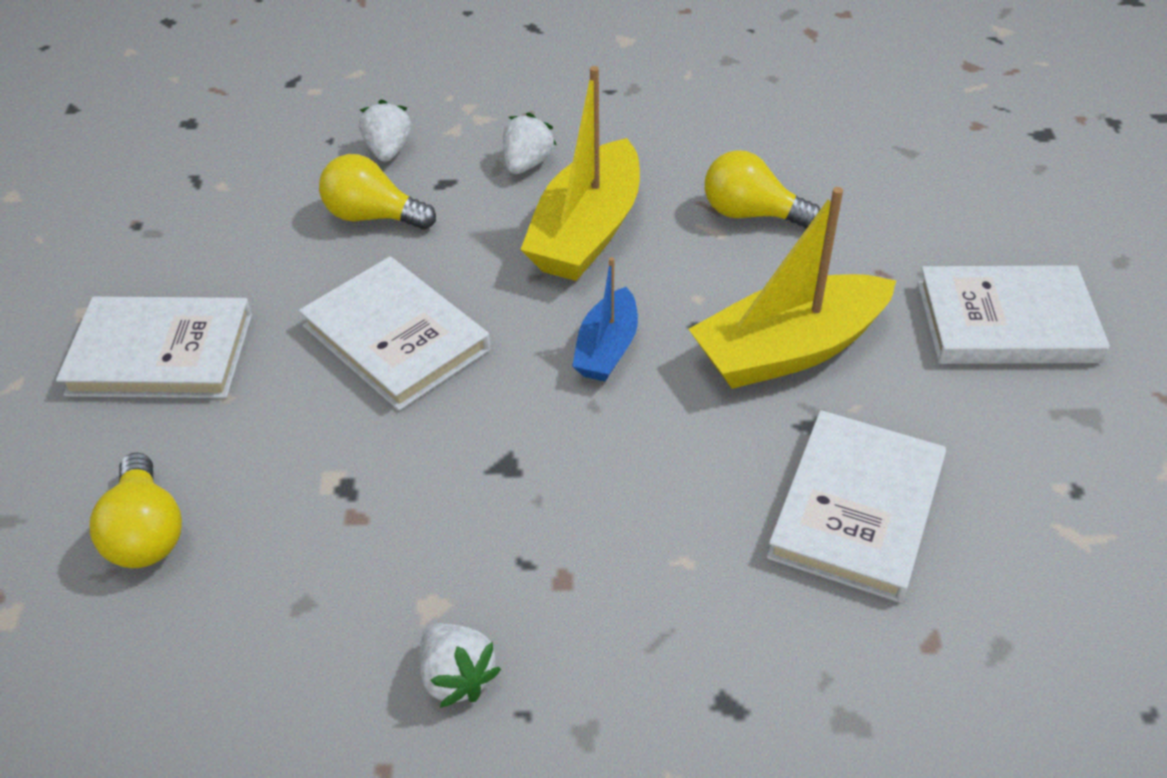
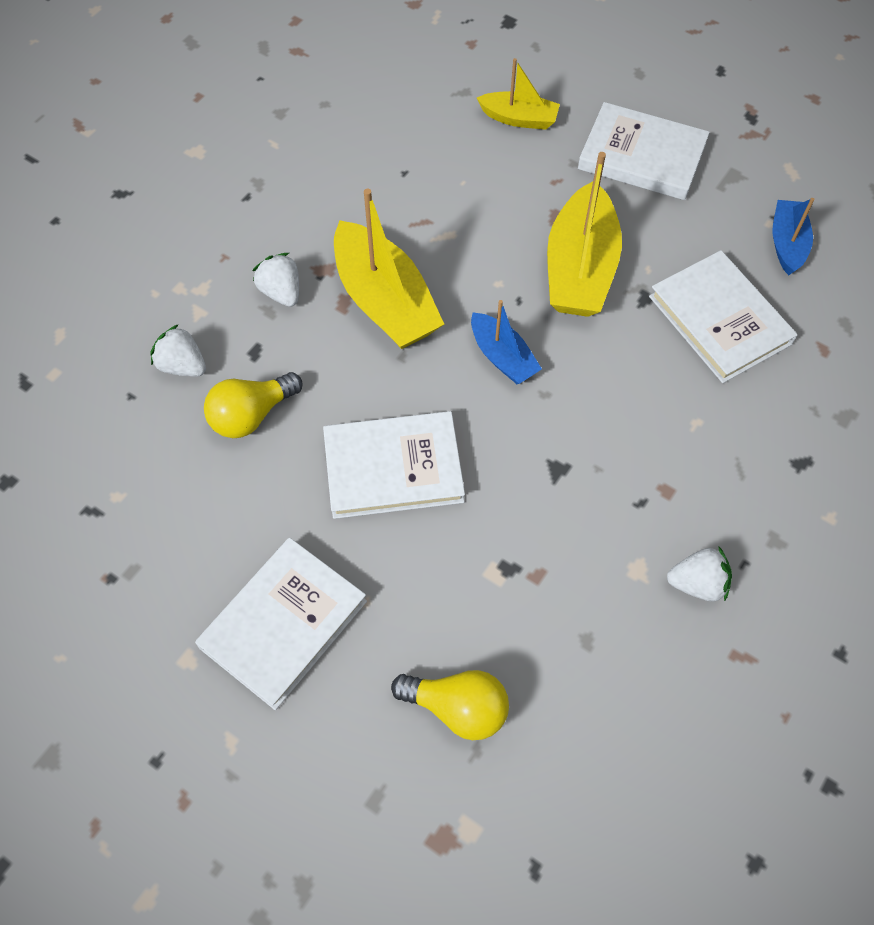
camera: 55 degrees left, 15 degrees up
(751, 214) = (448, 206): yellow light bulb -> none
(927, 205) = (519, 118): none -> yellow boat
(1006, 322) = (642, 156): white book -> white book turned 75 degrees clockwise
(1051, 520) = (787, 243): none -> blue boat

